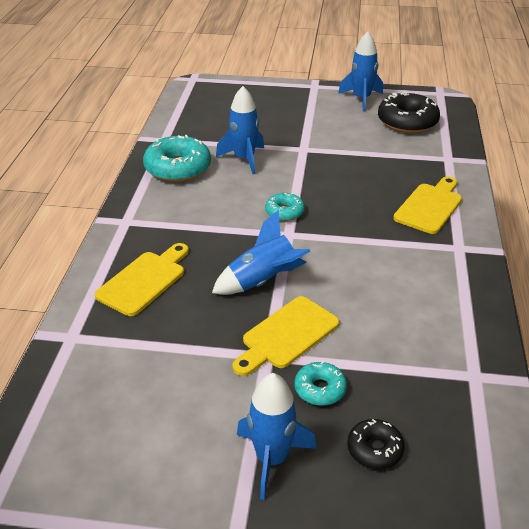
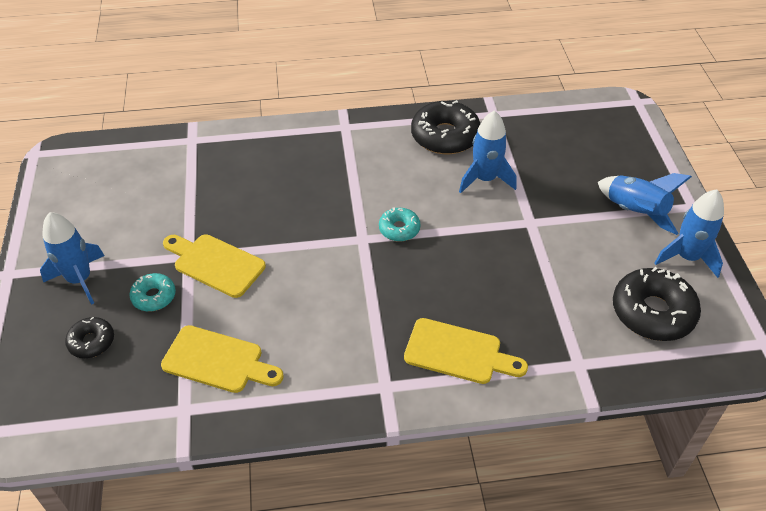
camera: 75 degrees right, 10 degrees up
(144, 280) = (266, 160): yellow cutting board -> yellow cutting board (218, 361)
(178, 168) = (445, 136): turquoise donut -> black donut
(263, 281) = (284, 234): blue rocket -> blue rocket (635, 212)

